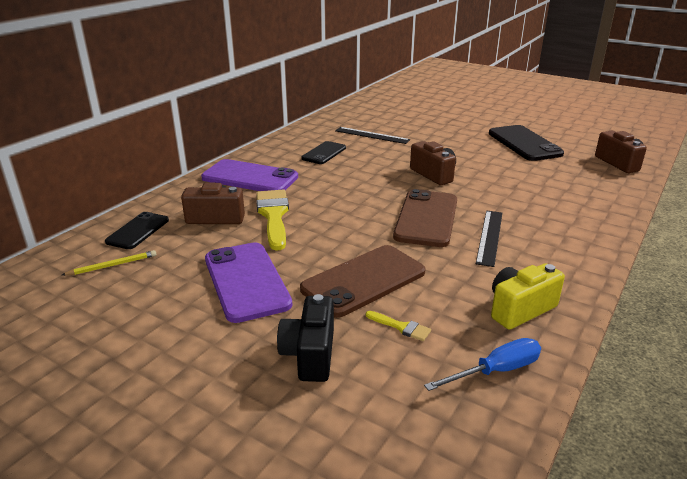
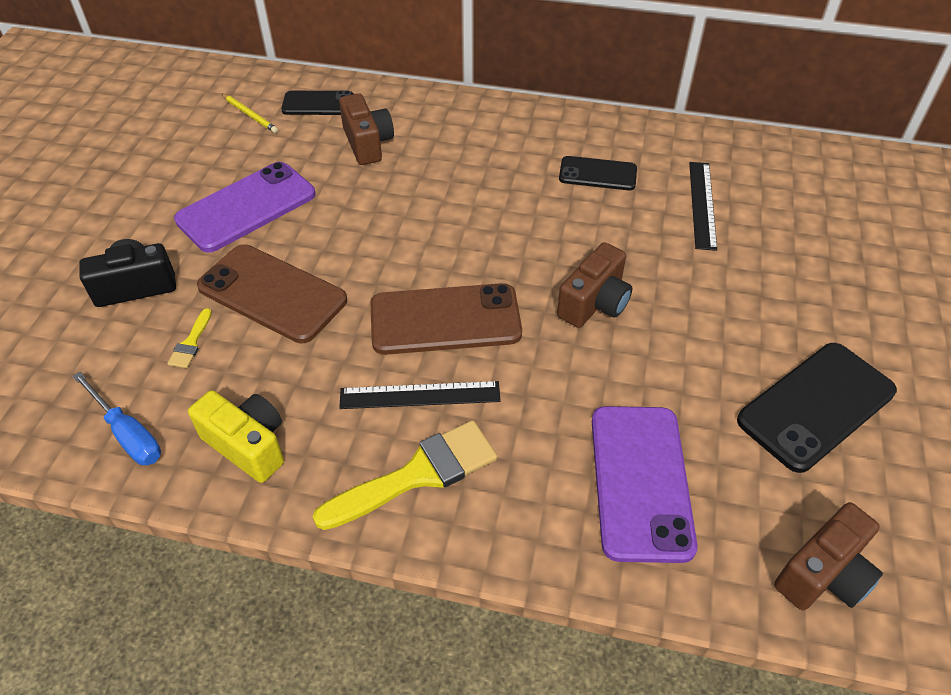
camera: 70 degrees right, 20 degrees up
(250, 177) = (481, 134): purple phone -> purple phone (640, 481)
(273, 215) = (391, 183): yellow brush -> yellow brush (418, 474)

